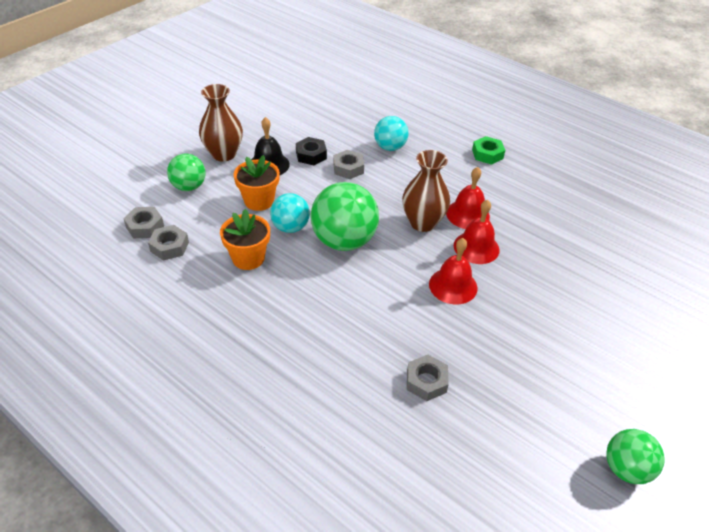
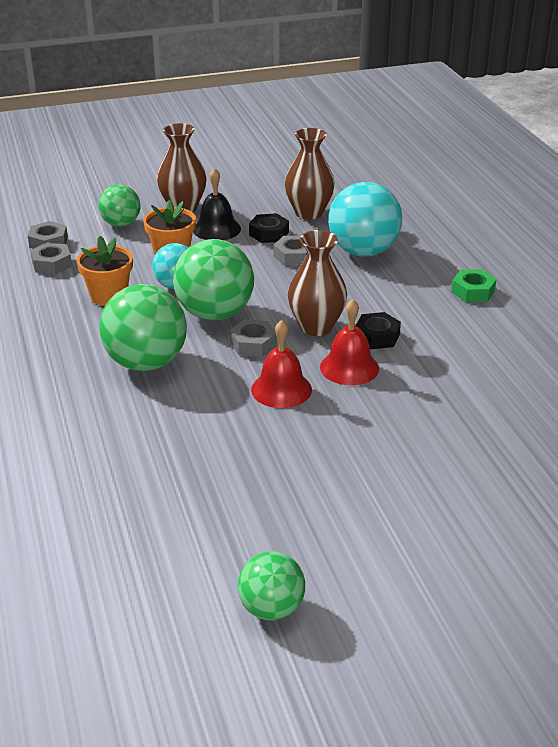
camera: 35 degrees right, 10 degrees down
(321, 127) = (309, 213): none -> brown vase
(339, 307) = (146, 363): none -> green ball
(390, 147) = (363, 251): turquoise ball -> turquoise ball, size x1.68
(426, 381) = (157, 451): grey nut -> grey nut (253, 344)
(467, 214) = (377, 336): red bell -> black nut

